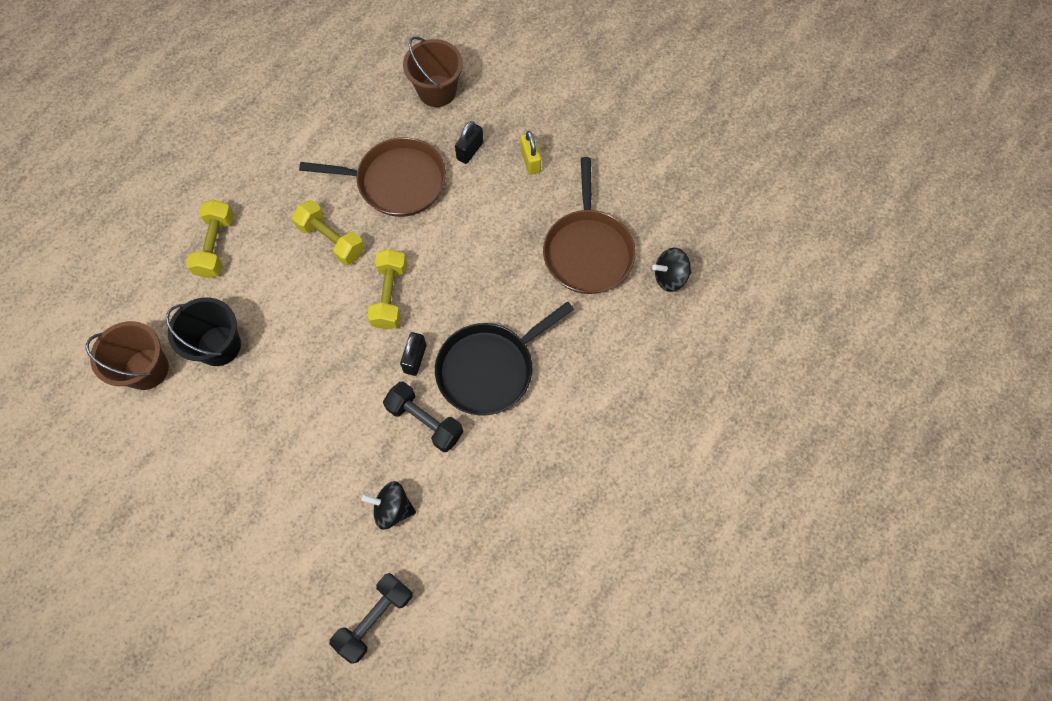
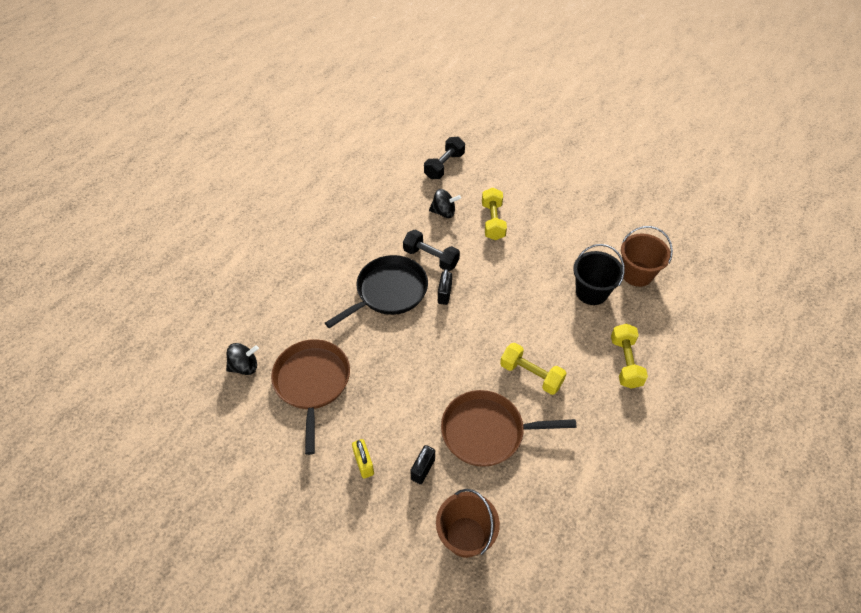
camera: 175 degrees right, 15 degrees down
(390, 296) = (472, 335): yellow dumbbell -> yellow dumbbell (493, 221)

